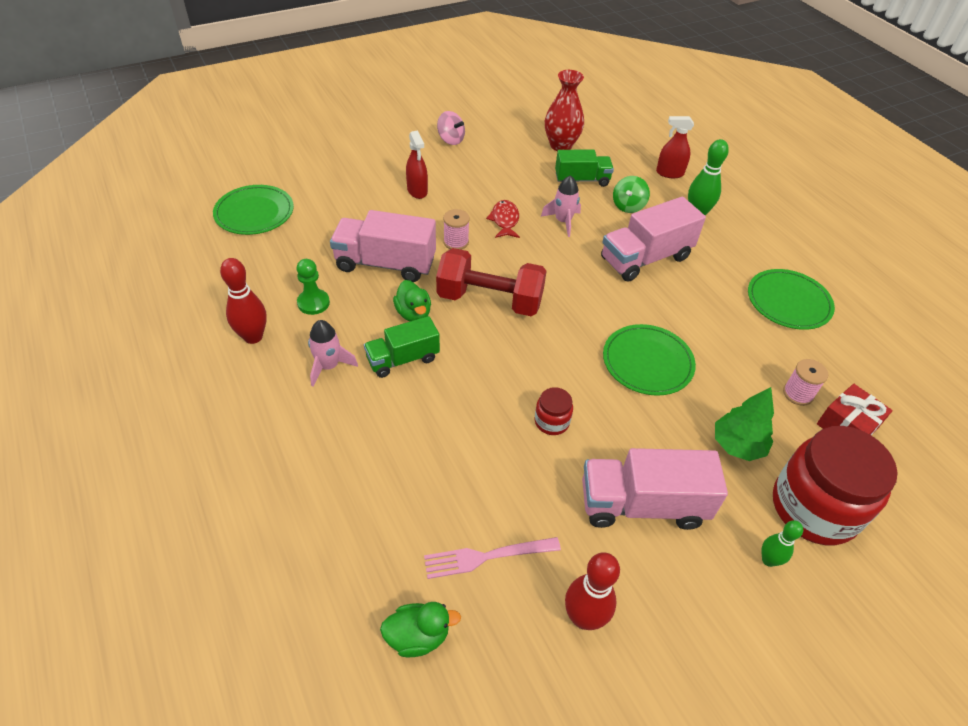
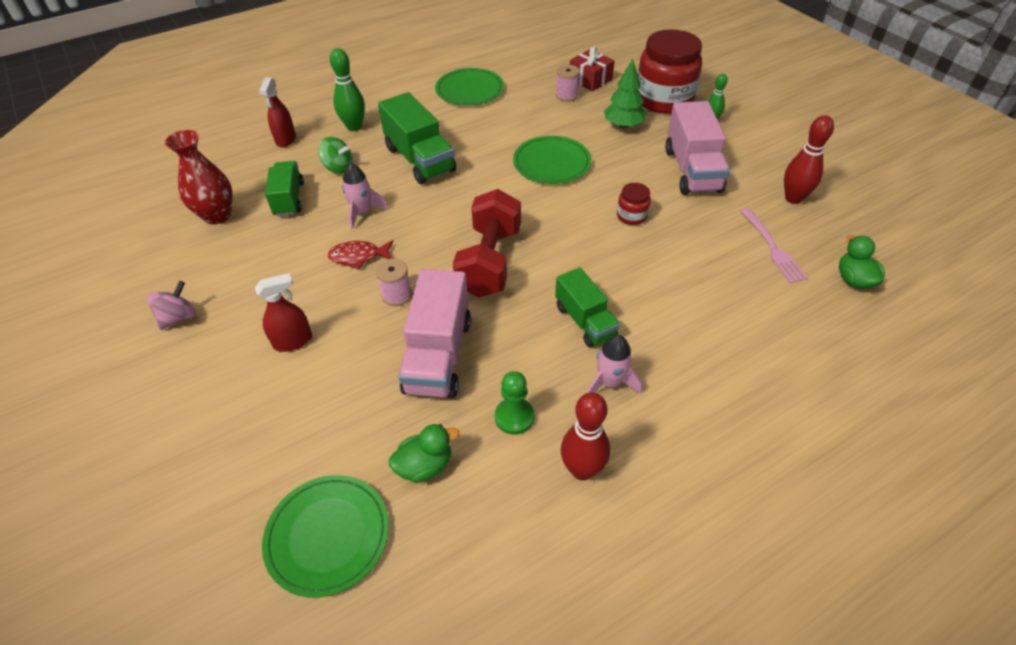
camera: 90 degrees left, 0 degrees up
(413, 314) = (518, 320): green duck -> green duck (425, 466)
(645, 258) = (420, 159): pink truck -> green truck

